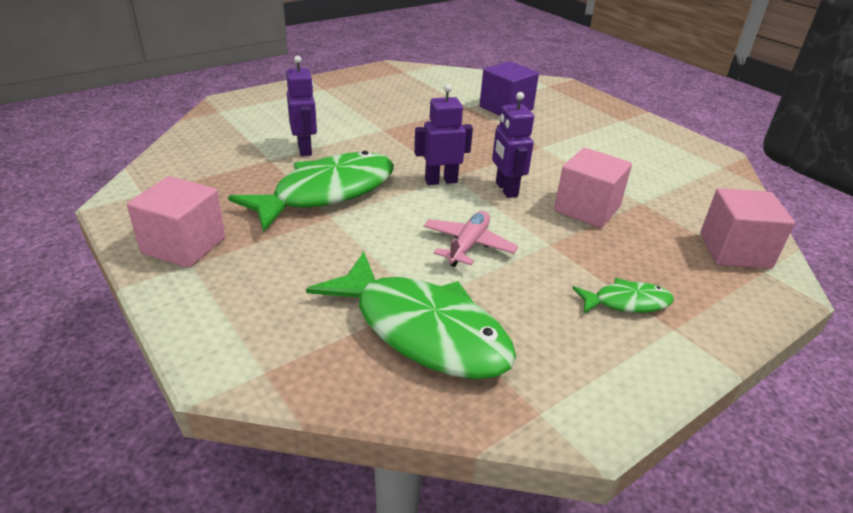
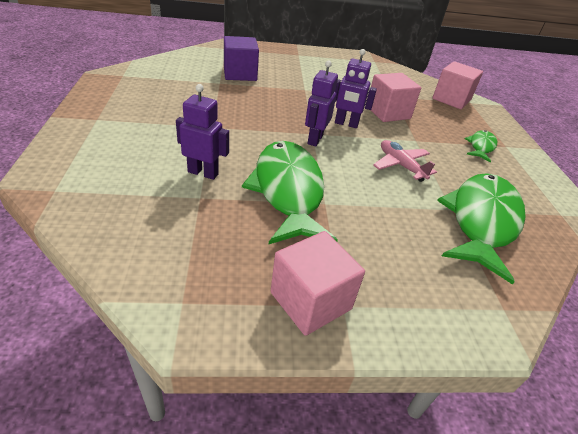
camera: 60 degrees left, 5 degrees up
(422, 330) = (481, 221): green fish -> green fish turned 45 degrees counterclockwise

